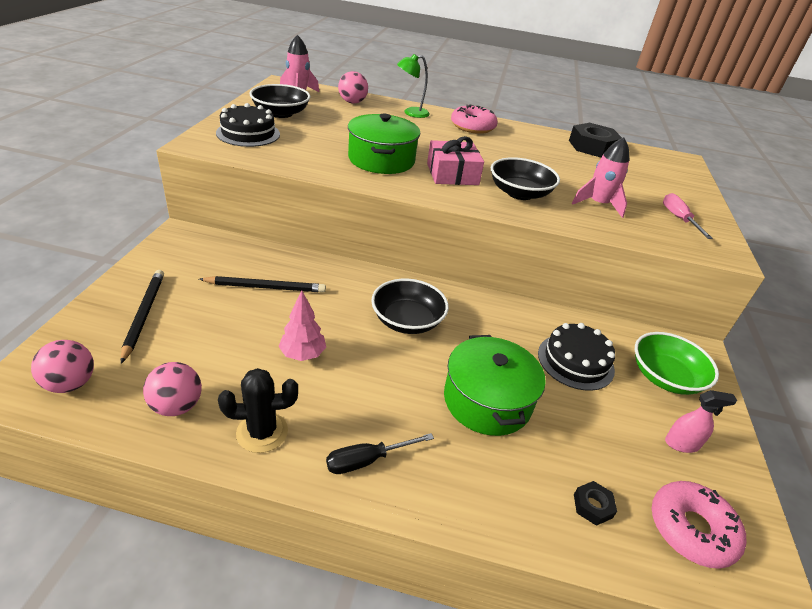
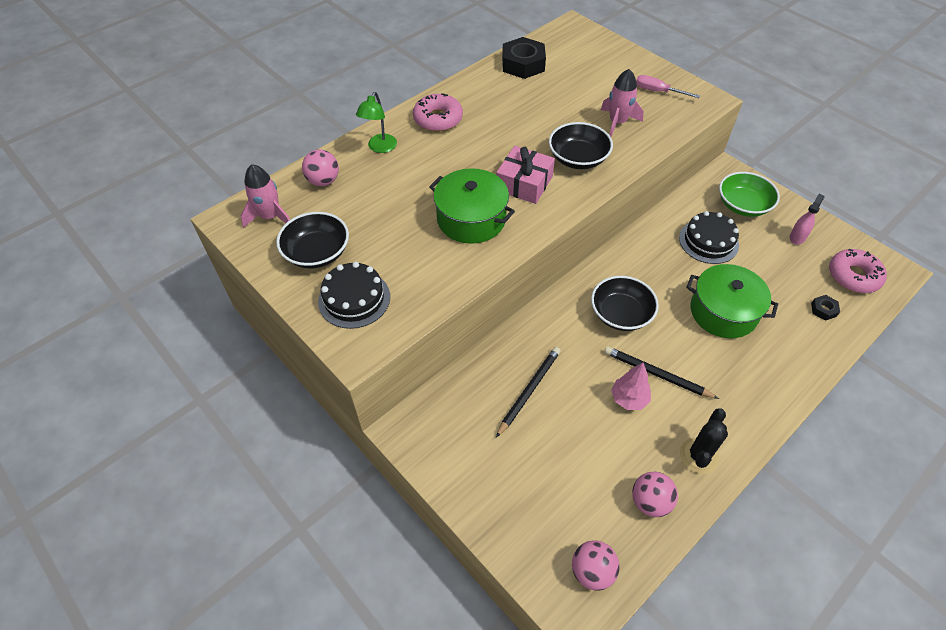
camera: 50 degrees left, 15 degrees up
(143, 315) = (523, 496): black pencil -> black pencil (657, 374)
(367, 460) = (748, 405): black screwdriver -> none

